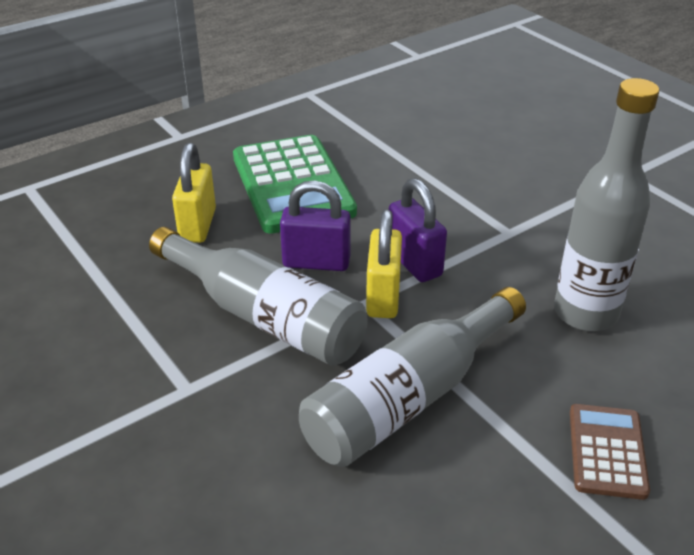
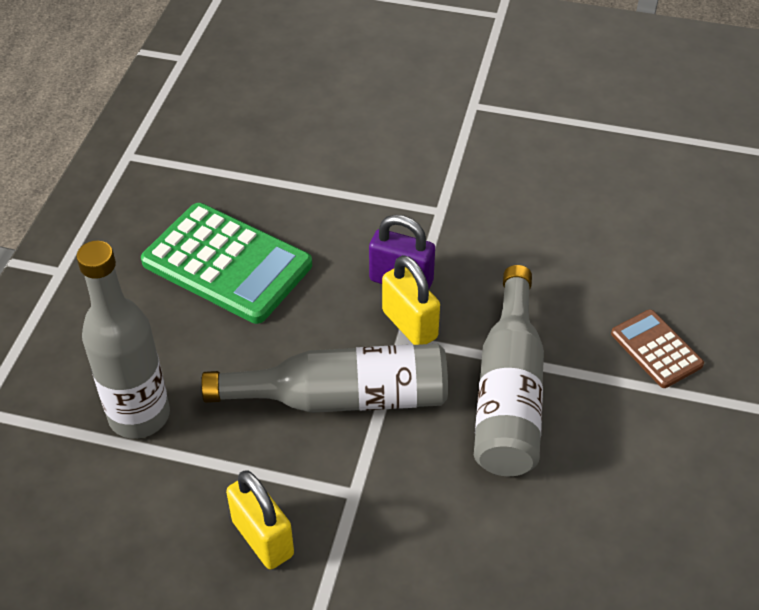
camera: 40 degrees left, 10 degrees up
(198, 225) = (192, 352): yellow padlock -> yellow padlock (263, 538)
(316, 262) = (329, 326): purple padlock -> none
(585, 313) = (553, 251): grey bottle -> grey bottle (139, 416)

